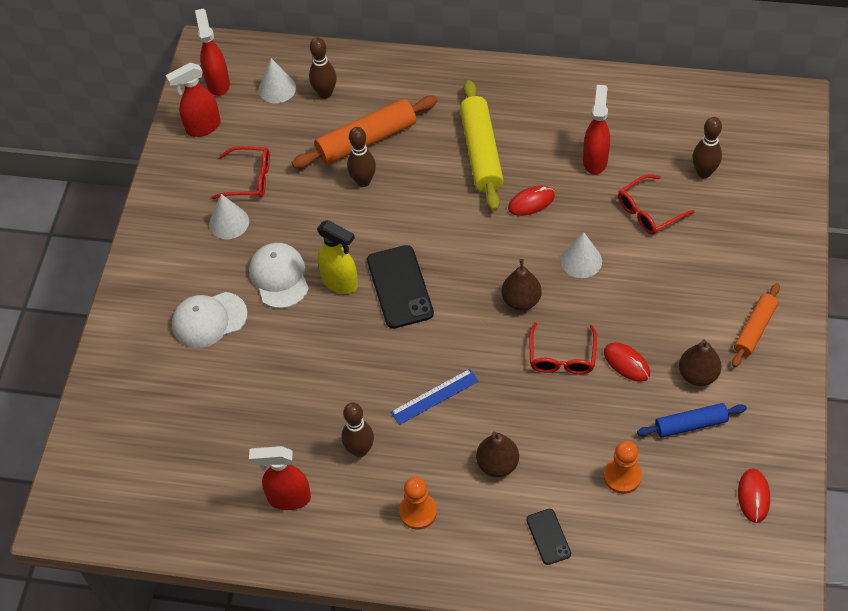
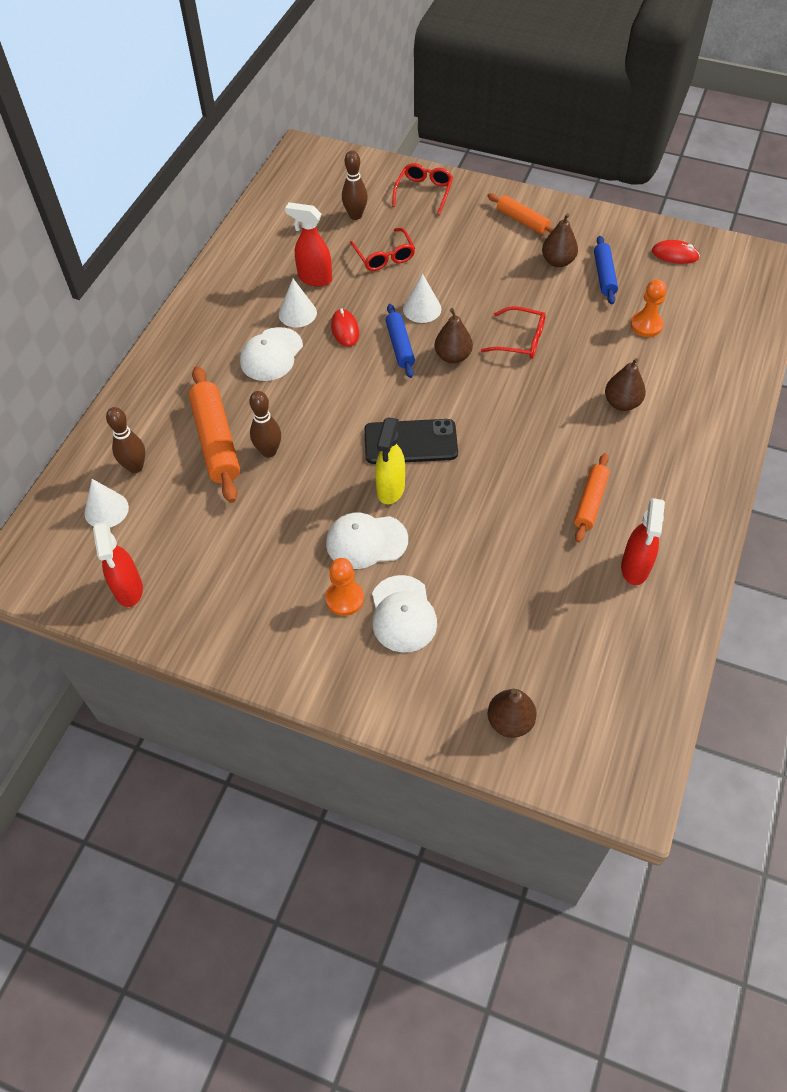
camera: 80 degrees left, 0 degrees up
(117, 418) = (510, 721): none -> brown pear
(218, 83) = (69, 567): red spray bottle -> none
(229, 222) = (277, 579): white cone -> white cone (297, 313)
(250, 179) = (224, 552): red glasses -> red glasses (424, 192)
(340, 283) = (390, 489): yellow spray bottle -> yellow spray bottle turned 150 degrees clockwise
(360, 450) = (590, 502): brown bowling pin -> orange rolling pin
(418, 512) = (663, 468): orange pawn -> orange pawn (344, 599)
(434, 396) = (542, 436): blue ruler -> none
(481, 152) = (271, 354): yellow rolling pin -> white cap
(523, 252) = (400, 346): none -> blue rolling pin
(548, 536) = (697, 382): black phone -> none
(626, 363) = (536, 301): red mouse -> none

